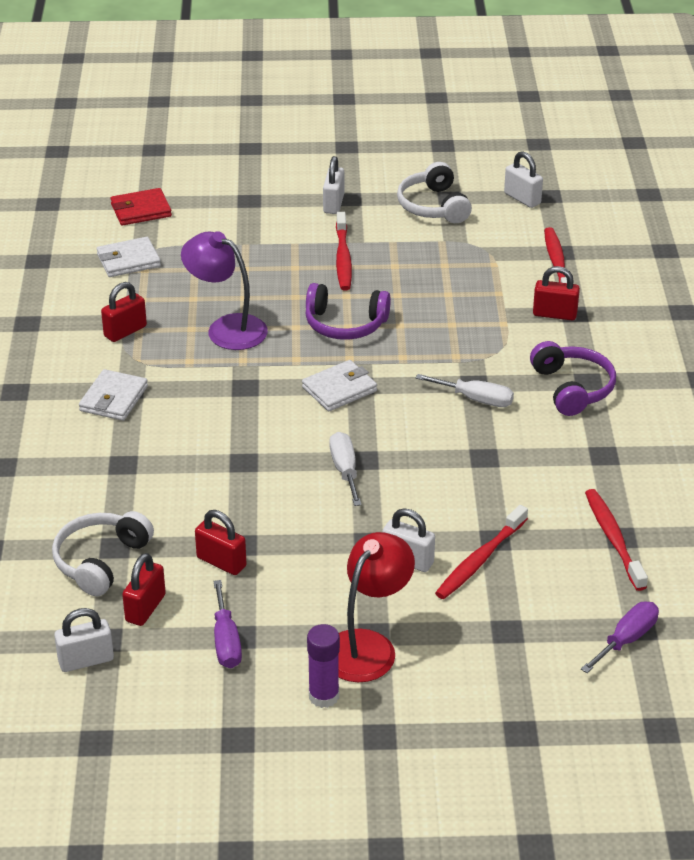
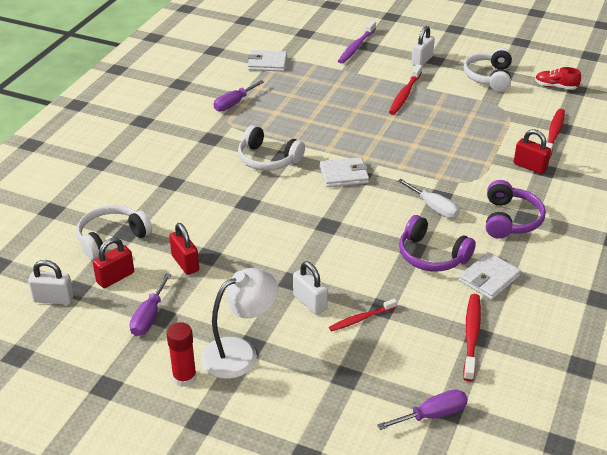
camera: 25 degrees right, 0 degrees up
(113, 399) = (196, 141): white wallet -> white wallet (489, 278)
(125, 331) = (234, 103): red padlock -> purple screwdriver
(141, 210) = (296, 36): red wallet -> none
(227, 328) = (298, 118): purple lamp -> none
(227, 396) = (268, 159): none -> white headphones
(233, 205) = (356, 47): none -> purple toothbrush
(324, 696) = (184, 378): purple glue stick -> red glue stick
(345, 324) = (377, 135): purple headphones -> purple headphones (432, 255)
(345, 470) = (310, 228): white screwdriver -> none
(367, 646) = (240, 353): red lamp -> white lamp
(479, 560) = (361, 319): red toothbrush -> red toothbrush, size x0.66
(522, 198) = (555, 87): white padlock -> red shoe

